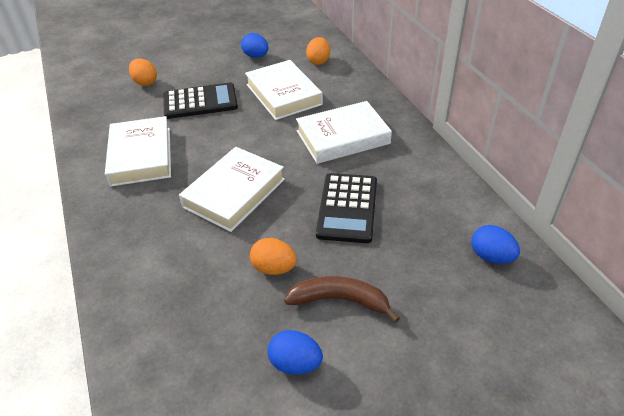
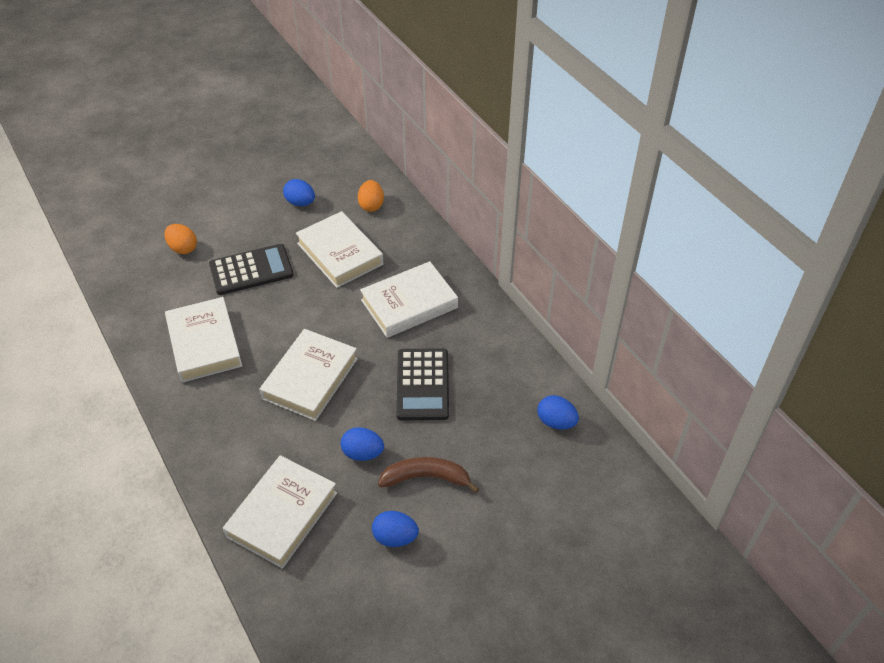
camera: 10 degrees left, 5 degrees up
(174, 323) = (282, 514): none -> white book
(274, 268) = (363, 453): orange egg -> blue egg

